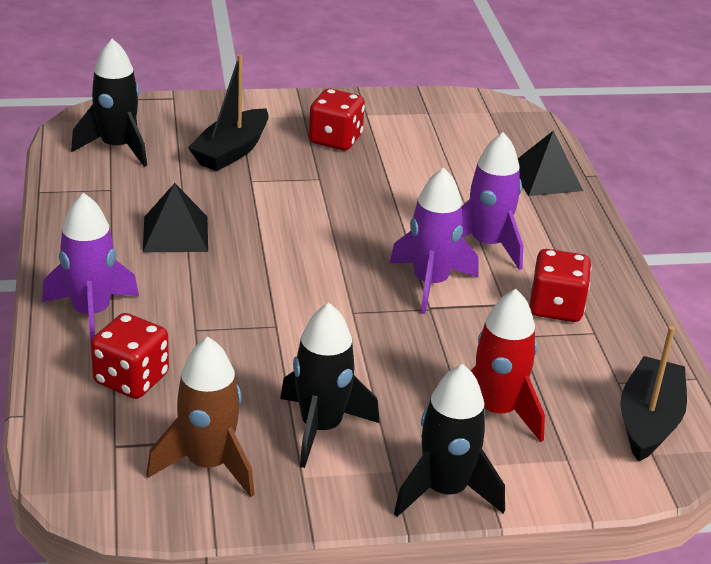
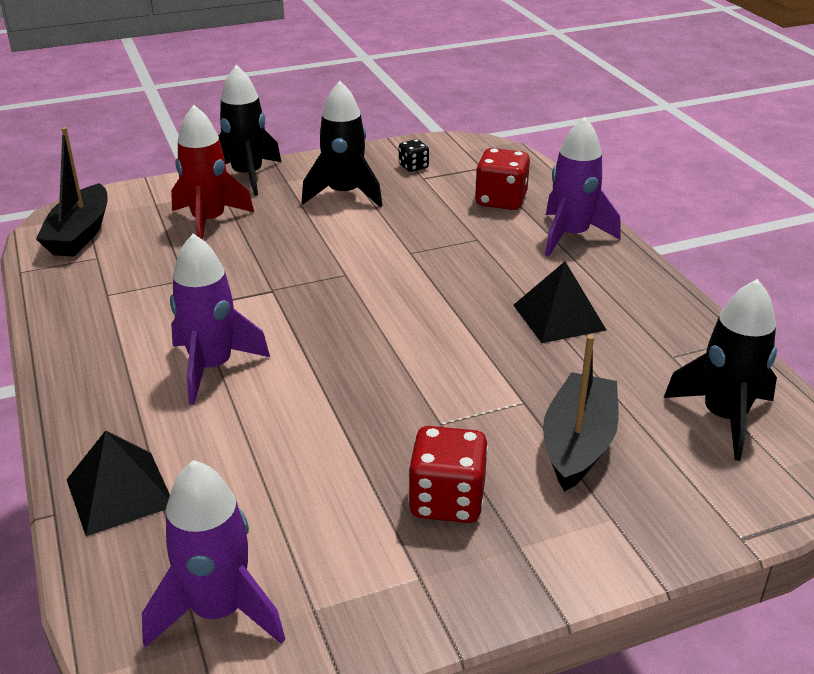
camera: 170 degrees right, 0 degrees up
(208, 464) = (413, 167): brown rocket -> black dice
(430, 283) = (274, 312): purple rocket -> purple rocket (218, 611)
(556, 307) = (141, 310): red dice -> none

